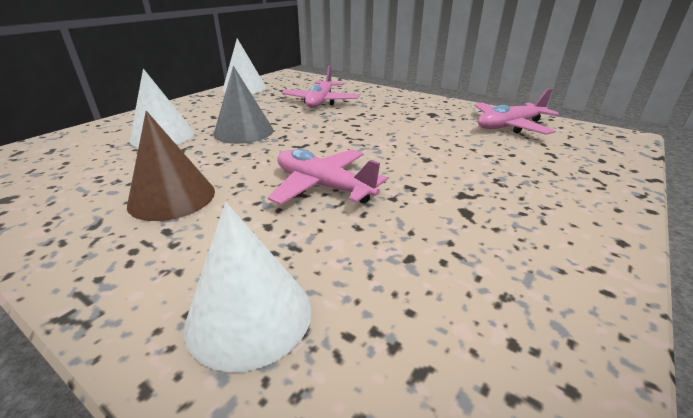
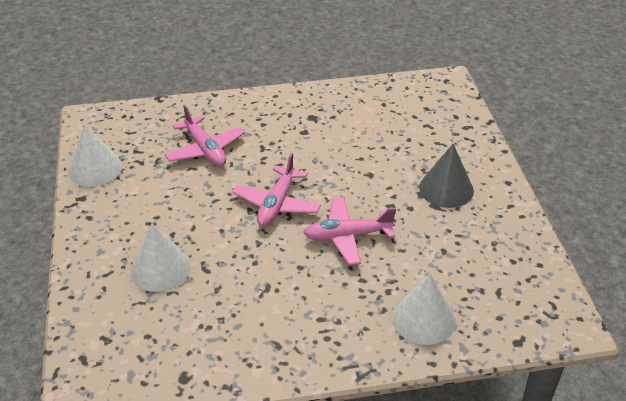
camera: 45 degrees left, 10 degrees up
(172, 197) = (282, 302): brown cone -> none
(243, 132) = (213, 224): grey cone -> grey cone (446, 189)
(510, 126) = (378, 105): pink plane -> pink plane (277, 204)

